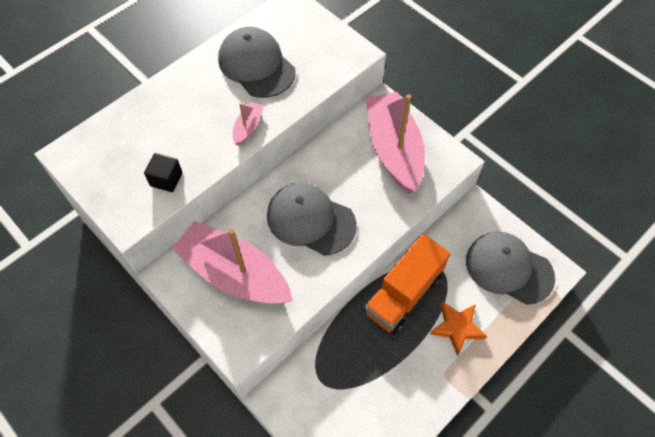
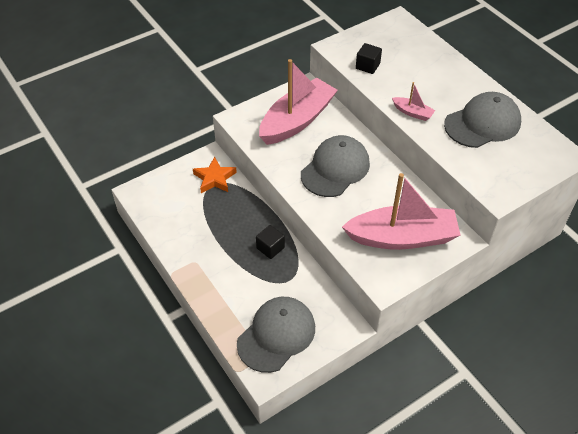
camera: 100 degrees right, 10 degrees down
(403, 294) = (270, 248): orange truck -> black cube
(457, 328) = (230, 279): orange star -> orange star (214, 178)

